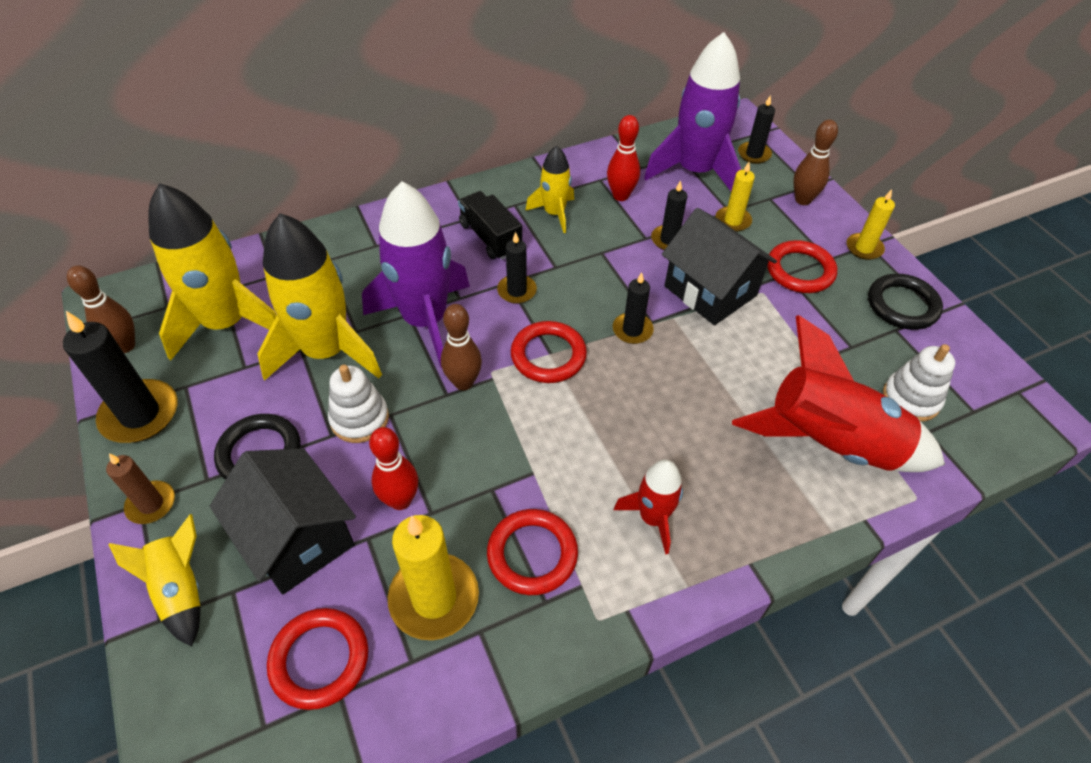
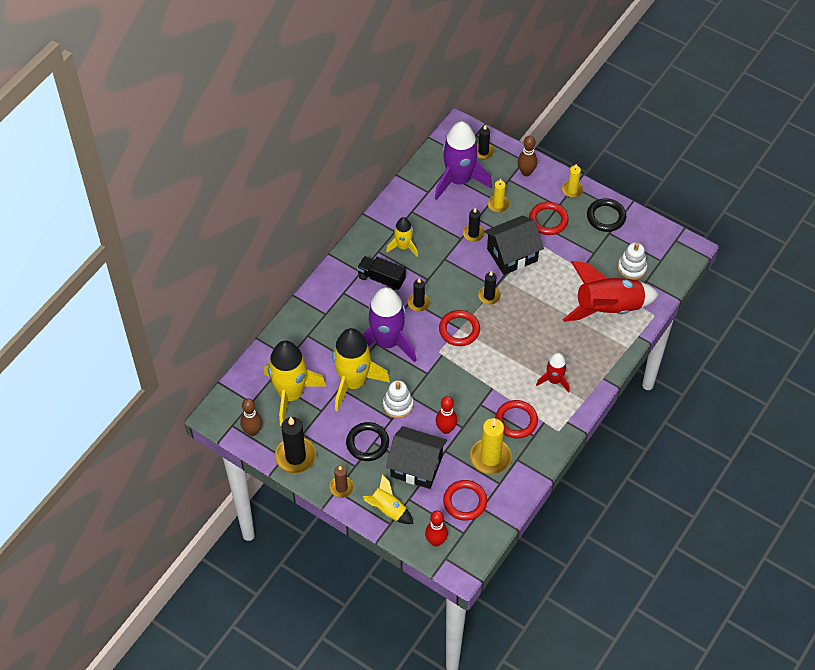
camera: 30 degrees left, 5 degrees up
(463, 382) = (430, 363): brown bowling pin -> none
(620, 196) = (430, 217): red bowling pin -> red bowling pin (436, 541)
(710, 291) = (512, 255): black house -> black house turned 45 degrees counterclockwise

